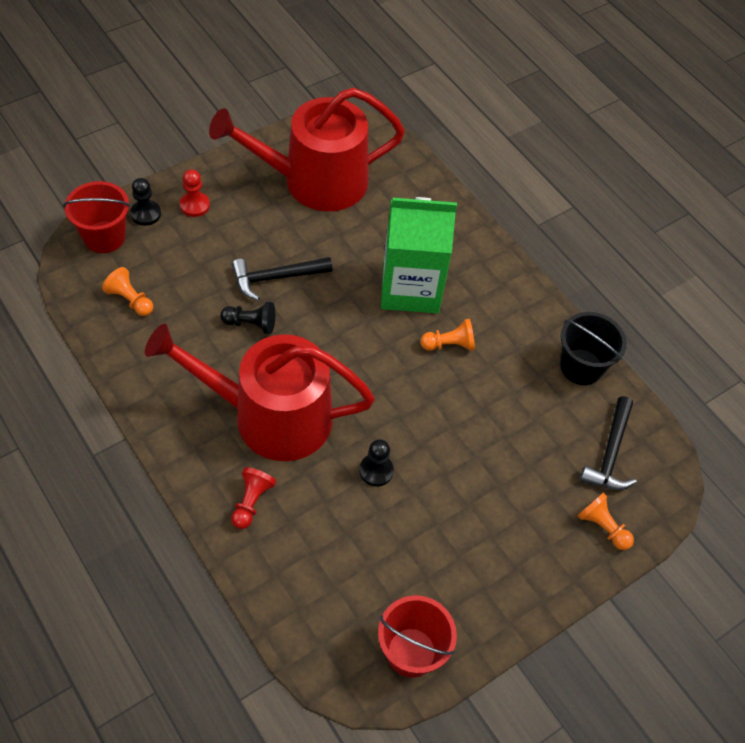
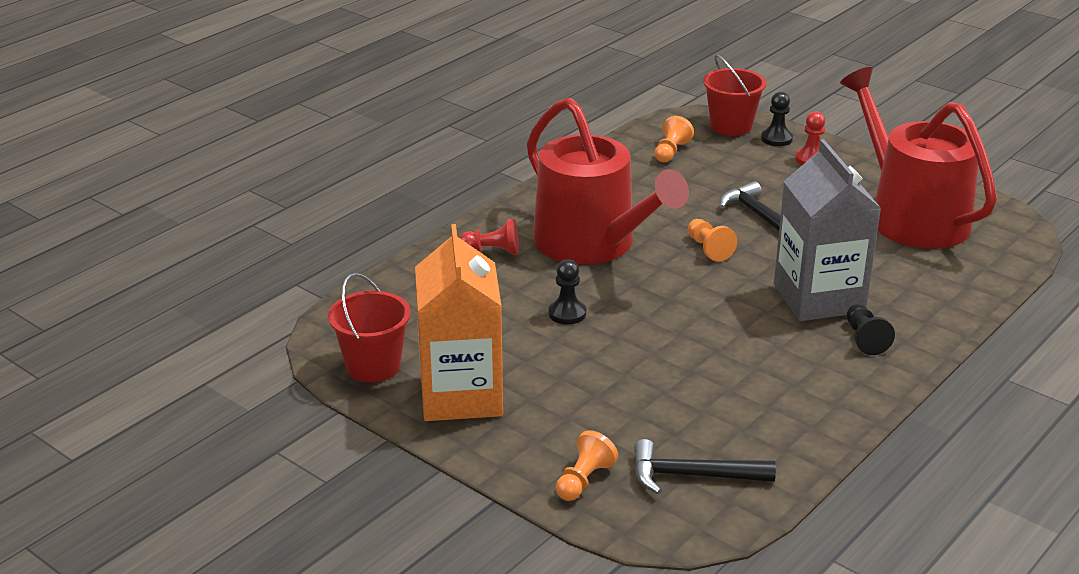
camera: 80 degrees right, 25 degrees down
(251, 324) = (692, 214): black pawn -> black pawn (865, 339)
(270, 416) = (593, 244): red watering can -> red watering can turned 150 degrees clockwise
(410, 288) = (818, 298): green carton -> grey carton
(449, 344) = (761, 335): orange pawn -> orange pawn (708, 249)
(474, 588) = (461, 395): none -> orange carton
(581, 367) = (806, 437): black bucket -> none

